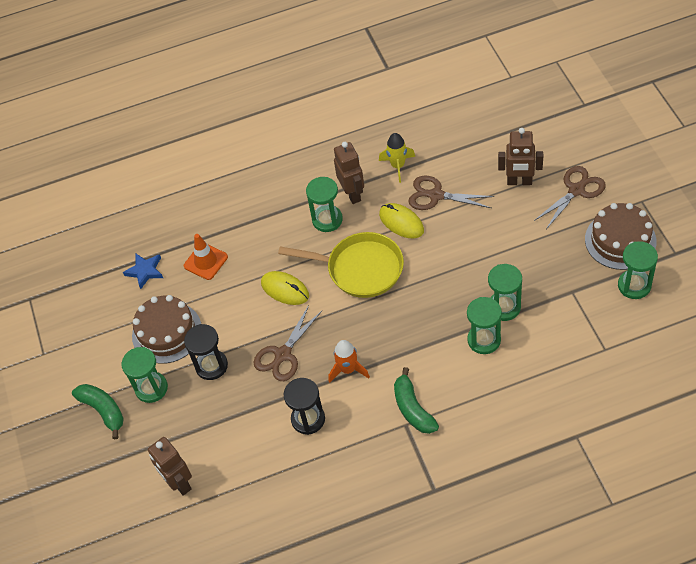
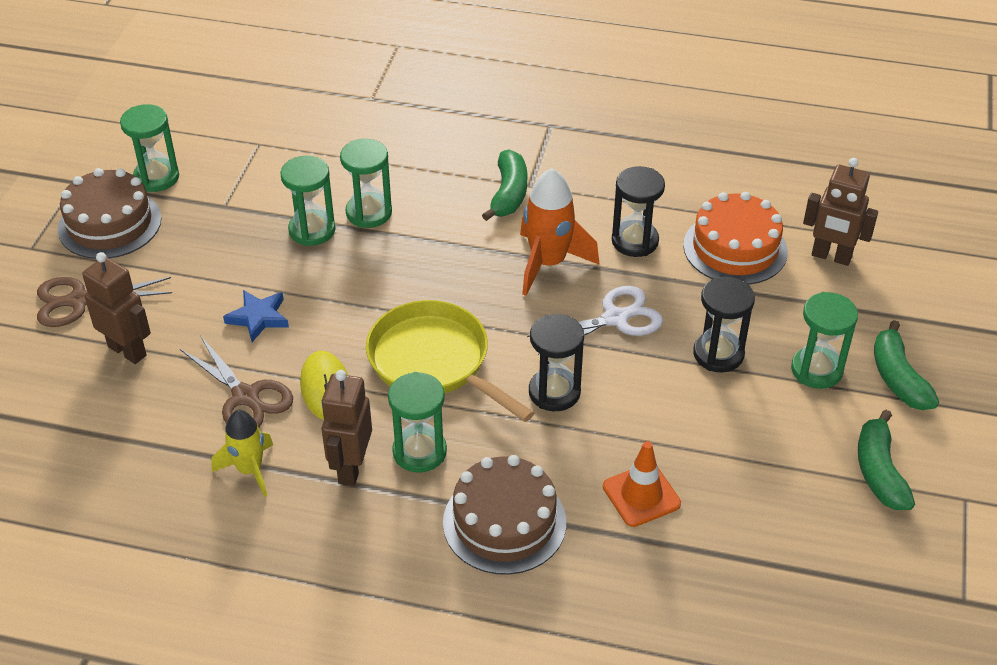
camera: 155 degrees left, 10 degrees down
(93, 343) = (879, 471): none -> green banana
(145, 271) = (746, 535): blue star -> blue star (258, 318)
(167, 332) = (758, 427): brown cake -> brown cake (504, 522)
(179, 483) = (831, 257): brown robot -> brown robot turned 120 degrees clockwise
(243, 452) = (735, 248): none -> orange cake
(283, 354) = (615, 319): brown scissors -> white scissors
(285, 289) = (554, 392): yellow mouse -> black hourglass
(348, 369) = (548, 263): orange rocket -> orange rocket, size x1.53

